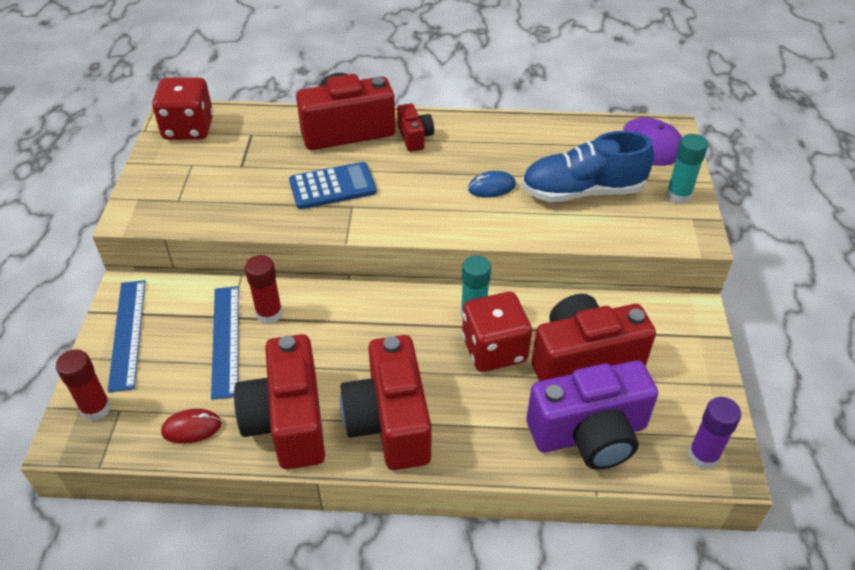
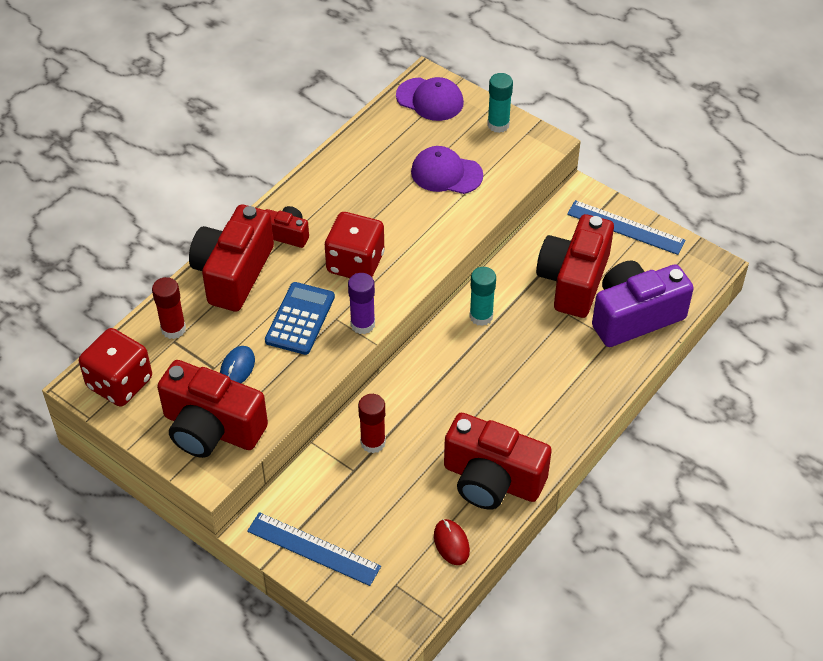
camera: 55 degrees left, 5 degrees up
(96, 408) = (381, 600): red glue stick -> red glue stick (173, 329)
(192, 428) = (451, 543): red mouse -> red mouse turned 45 degrees counterclockwise
(226, 340) = (377, 484): blue ruler -> blue ruler (625, 227)
(390, 421) = (540, 419): red camera -> red camera (211, 428)
(491, 187) = (393, 222): blue mouse -> blue mouse (237, 368)
(494, 349) = (524, 324): red dice -> red dice (355, 263)
(582, 192) = (446, 173): blue shoe -> purple cap
(589, 434) = (634, 316): purple camera -> purple camera turned 135 degrees counterclockwise
(703, 456) = (694, 271): purple glue stick -> purple glue stick (362, 324)

